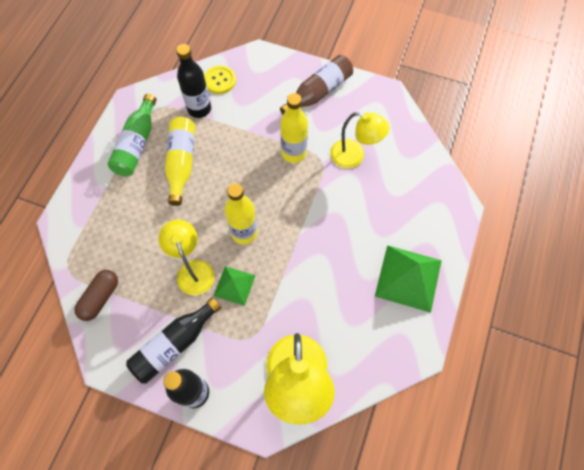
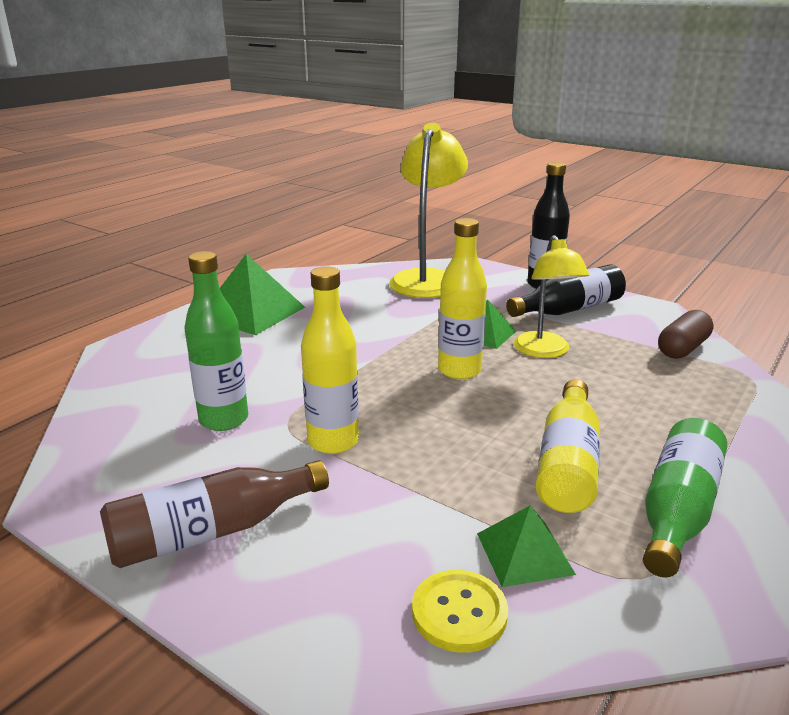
camera: 165 degrees left, 40 degrees down
(199, 109) = (524, 553): black bottle -> green pyramid
(354, 156) = (224, 419): yellow lamp -> green bottle

